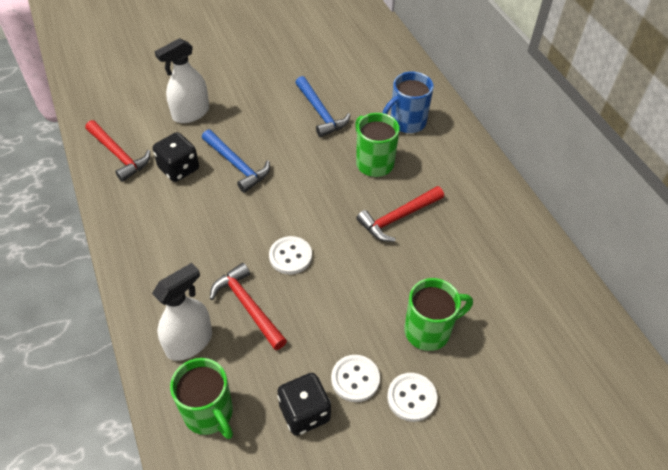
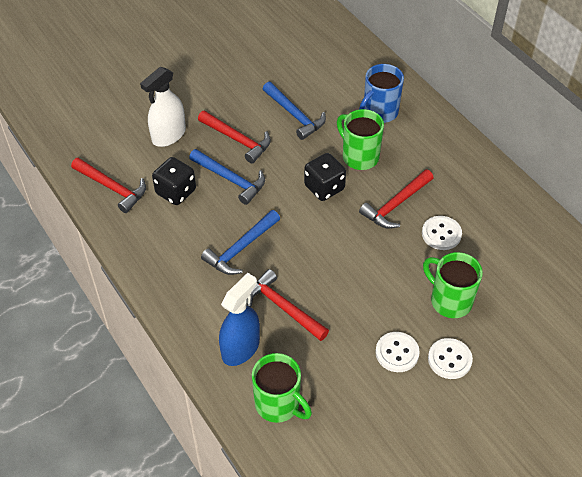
camera: 10 degrees left, 0 degrees up
(189, 342) = (240, 348): white spray bottle -> blue spray bottle
(224, 236) = (241, 249): none -> blue hammer
(256, 128) = (237, 140): none -> red hammer
(290, 256) = (308, 256): white button -> white button (441, 234)
(304, 413) = (361, 388): black dice -> black dice (324, 188)
(429, 331) = (449, 300): green mug -> green mug turned 105 degrees counterclockwise

